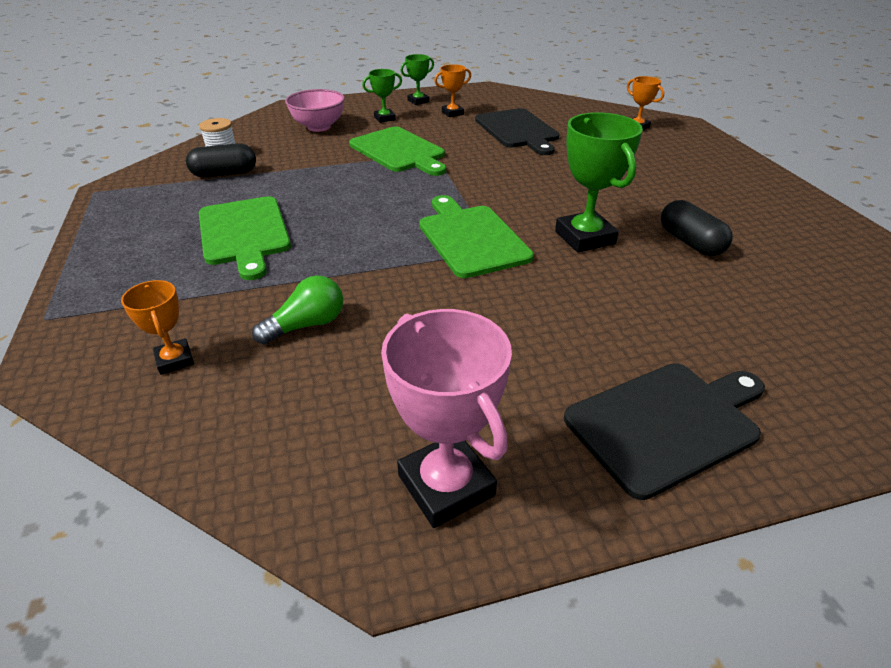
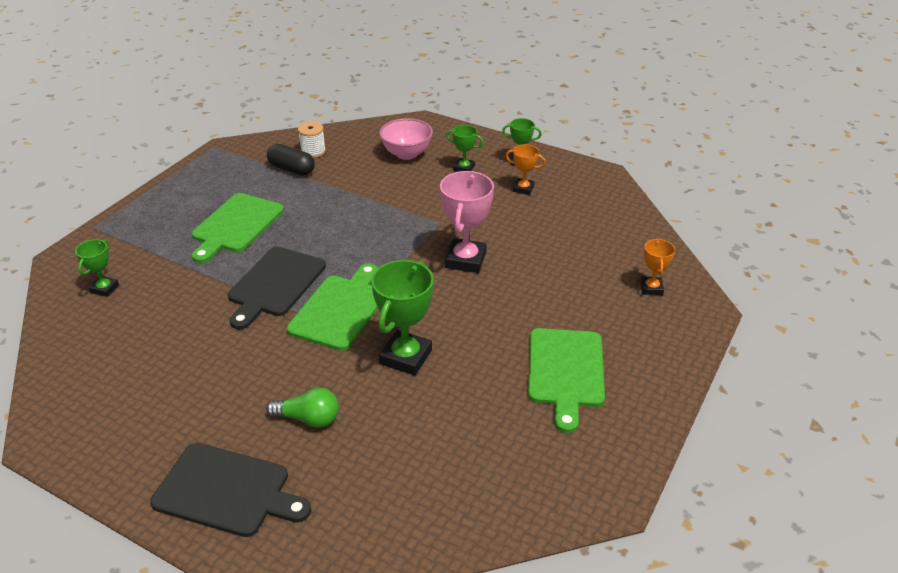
camera: 45 degrees right, 0 degrees up
(175, 360) = (104, 288): orange trophy -> green trophy
(307, 325) = (176, 308): green light bulb -> green light bulb (308, 419)
(399, 151) = (420, 208): green cutting board -> green cutting board (566, 372)
(446, 485) = (101, 433): pink trophy -> pink trophy (465, 260)
(518, 130) = (541, 235): black cutting board -> black cutting board (275, 284)
(690, 242) = (466, 410): black capsule -> none

